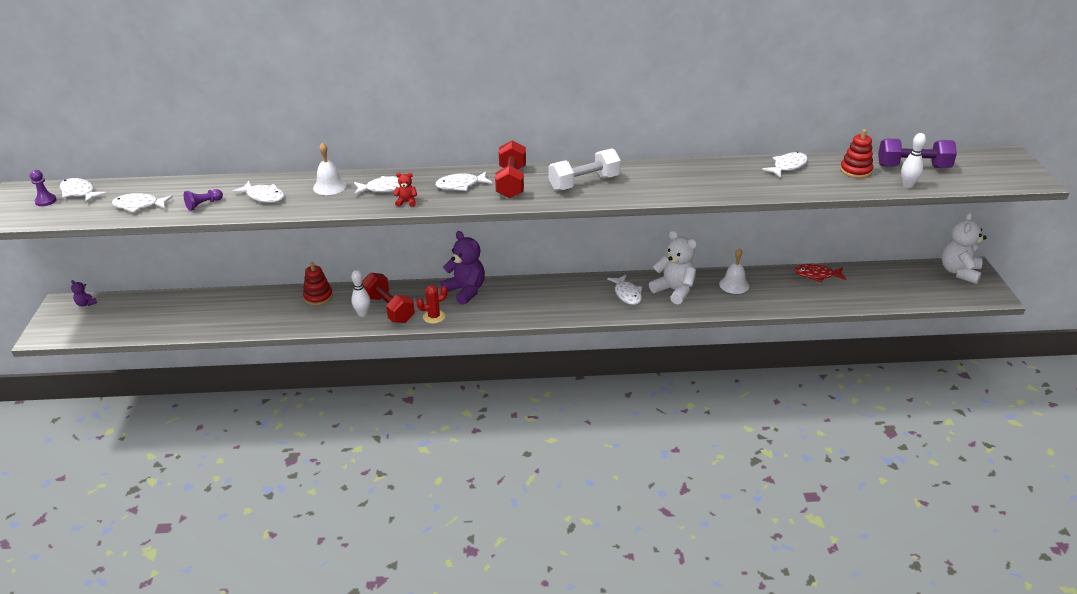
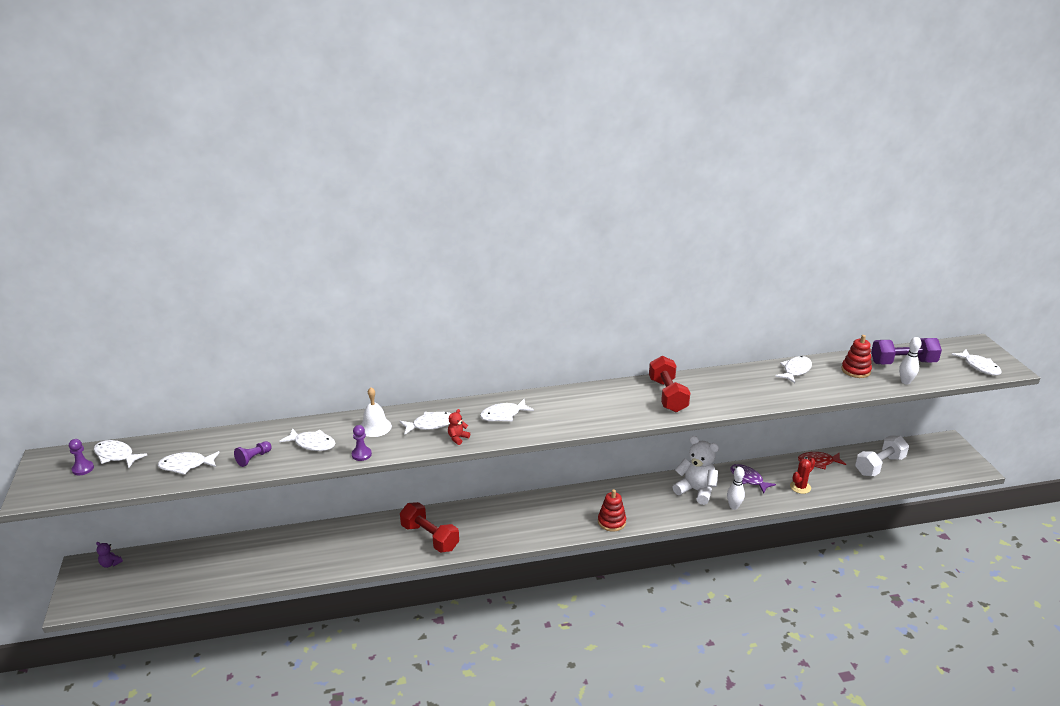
camera: 10 degrees left, 5 degrees down
(307, 209) = (361, 454): none -> purple pawn
(318, 297) = (354, 531): red stacking toy -> red stacking toy (611, 522)
(362, 314) = (405, 545): white bowling pin -> white bowling pin (734, 506)
(406, 202) = (458, 438): red teddy bear -> red teddy bear turned 45 degrees counterclockwise
(434, 317) = (477, 541): red cactus -> red cactus (800, 487)
(465, 291) = (499, 510): purple teddy bear -> none
(511, 182) = (550, 408): red dumbbell -> red dumbbell (667, 395)
(584, 183) = (619, 403): white dumbbell -> white dumbbell (879, 465)
(627, 294) = (653, 498): white fish -> white fish (979, 366)
(734, 285) = (748, 479): white bell -> purple fish
(959, 272) = (939, 447): white teddy bear -> none

